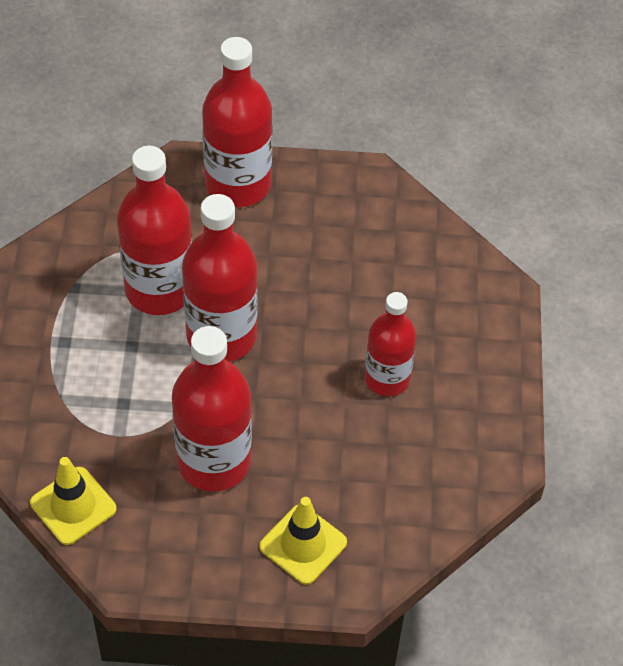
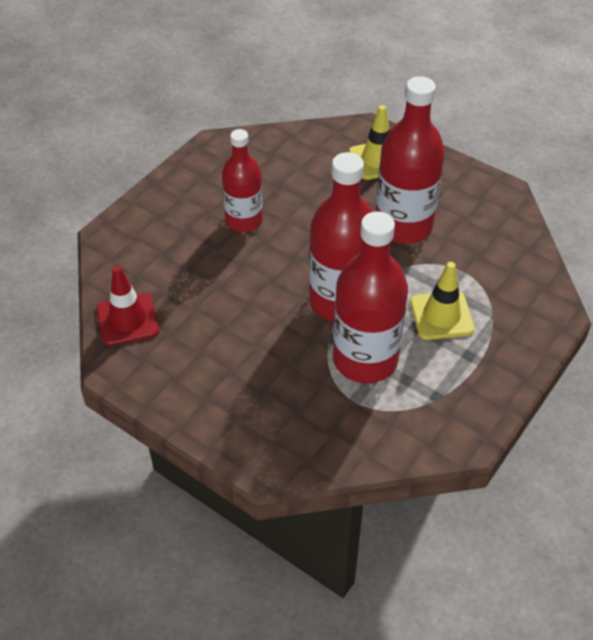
camera: 145 degrees left, 5 degrees down
(73, 506) = (519, 243): yellow traffic cone -> yellow traffic cone (441, 316)
(238, 185) = (232, 419): red bottle -> none
(401, 221) = (128, 320): none -> red traffic cone

